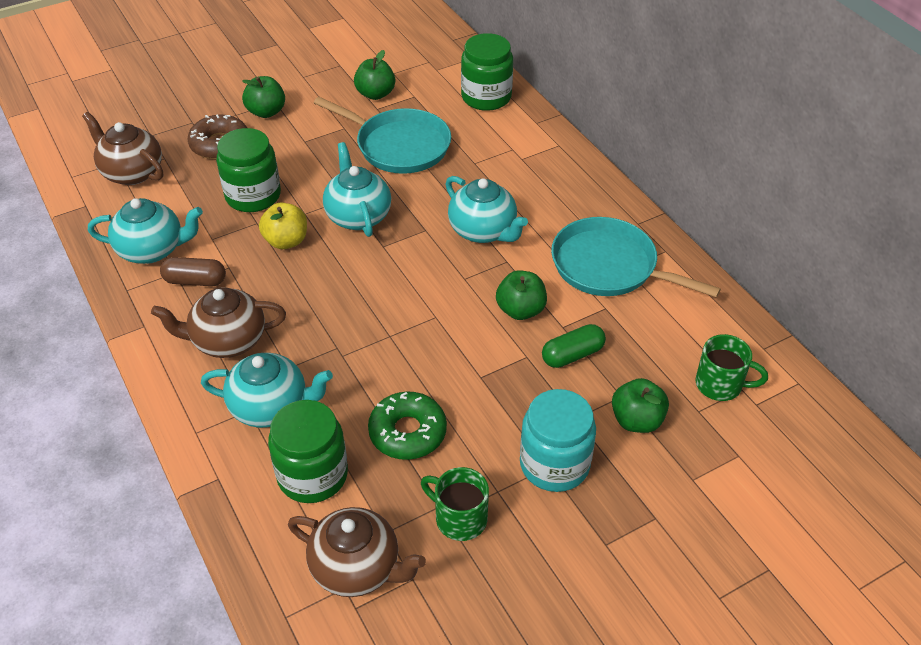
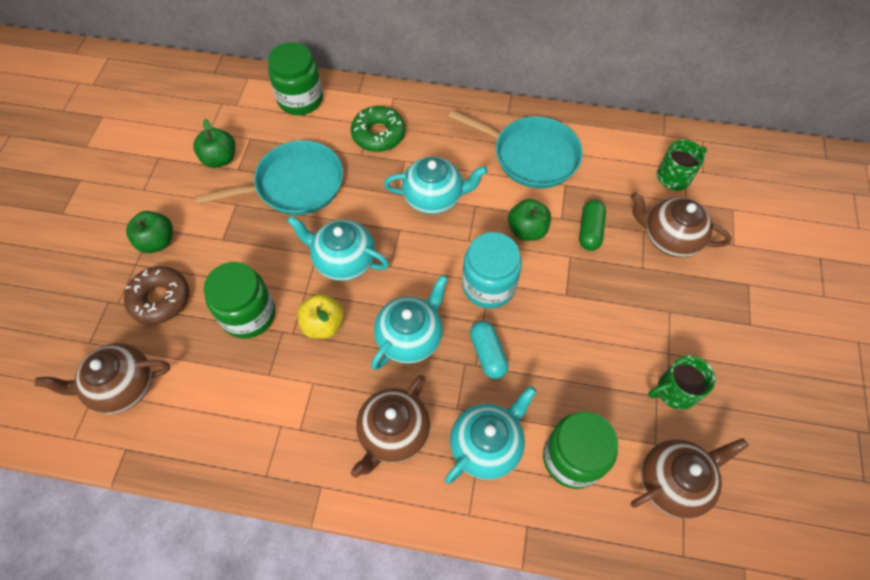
camera: 50 degrees left, 15 degrees up
(152, 250) = (237, 427): turquoise teapot -> turquoise teapot (410, 337)
(195, 281) = (305, 416): brown capsule -> none
(361, 357) = (488, 354): none -> turquoise capsule
(407, 432) = (580, 371): green donut -> green donut (378, 134)
(554, 464) = (671, 306): turquoise jar -> turquoise jar (488, 285)
(609, 266) = (531, 156): turquoise pan -> turquoise pan turned 135 degrees counterclockwise
(637, 420) = (669, 238): green apple -> brown teapot

